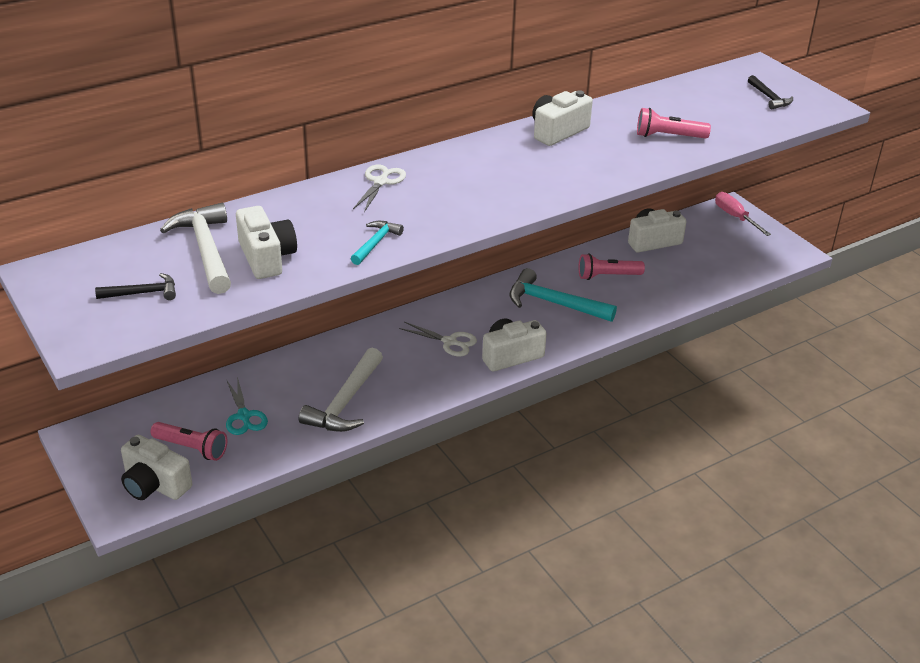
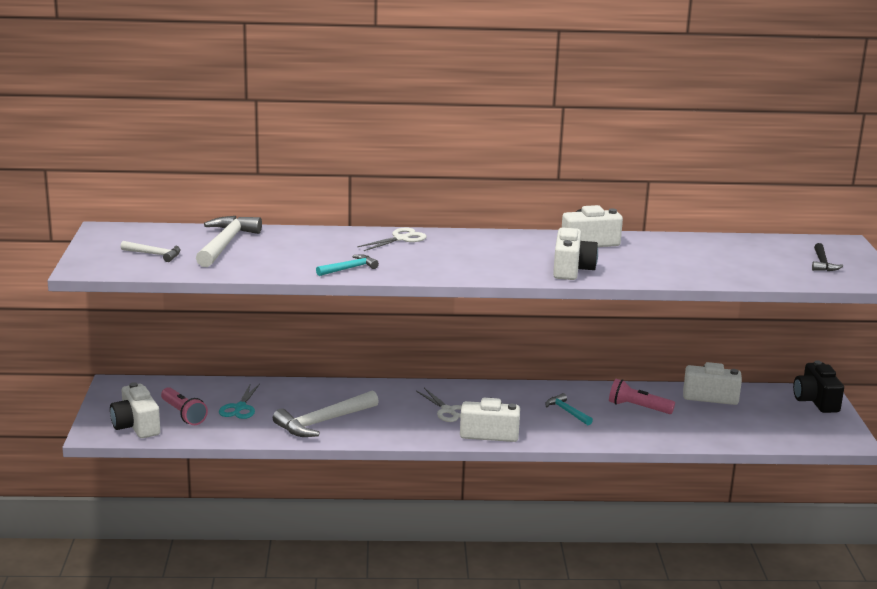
camera: 30 degrees right, 15 degrees down
(142, 293) = (154, 254): black hammer -> white hammer
(267, 257) = (261, 257): white camera -> white camera (571, 269)
(554, 303) = (567, 412): turquoise hammer -> turquoise hammer, size x0.54
(668, 136) = (685, 266): pink flashlight -> none
(735, 217) = (815, 401): pink screwdriver -> black camera

